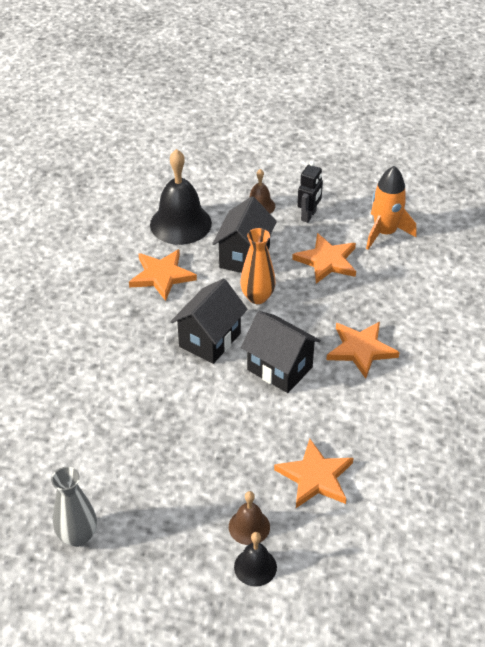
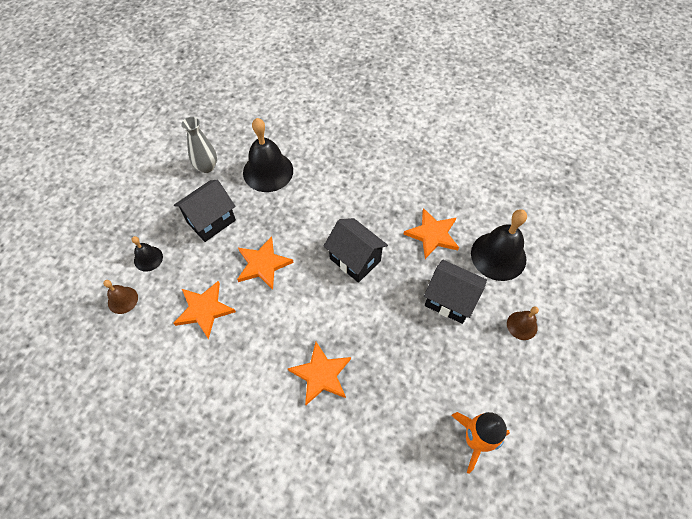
camera: 100 degrees right, 15 degrees up
(80, 454) = (268, 171): none -> black bell
(249, 527) = (179, 260): brown bell -> brown bell (122, 300)
(257, 297) = (398, 302): orange vase -> none
(280, 368) = (314, 305): black house -> black house (211, 221)
(309, 216) = (505, 368): black robot -> none
(327, 261) = (438, 371): orange star -> orange star (263, 264)

